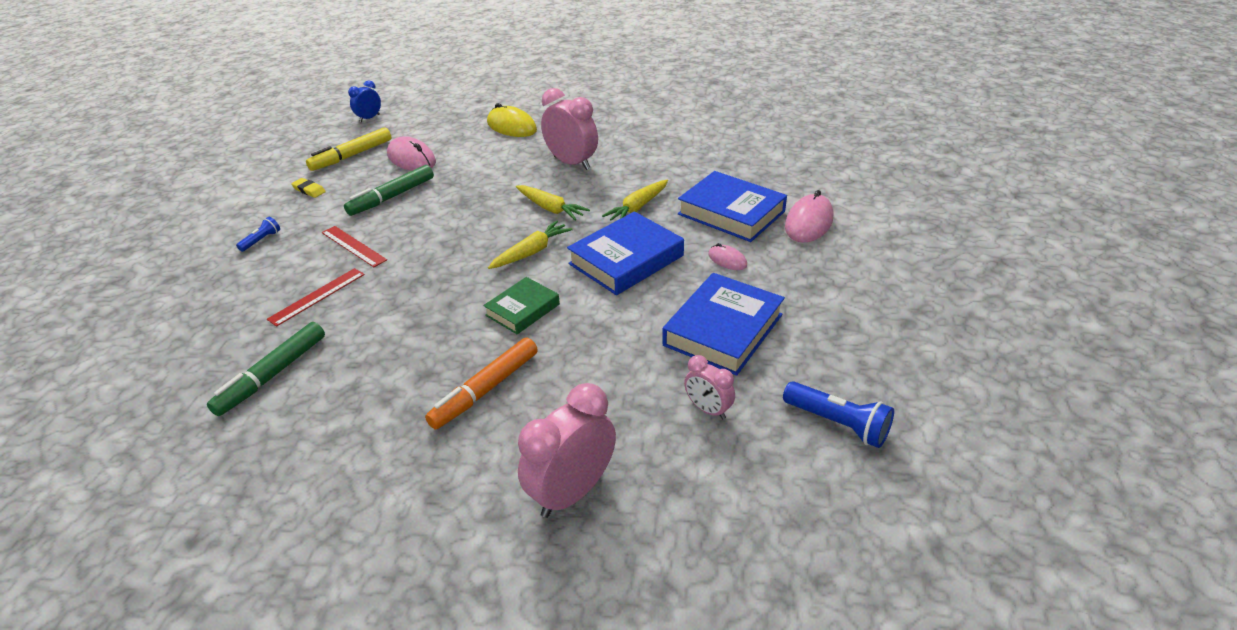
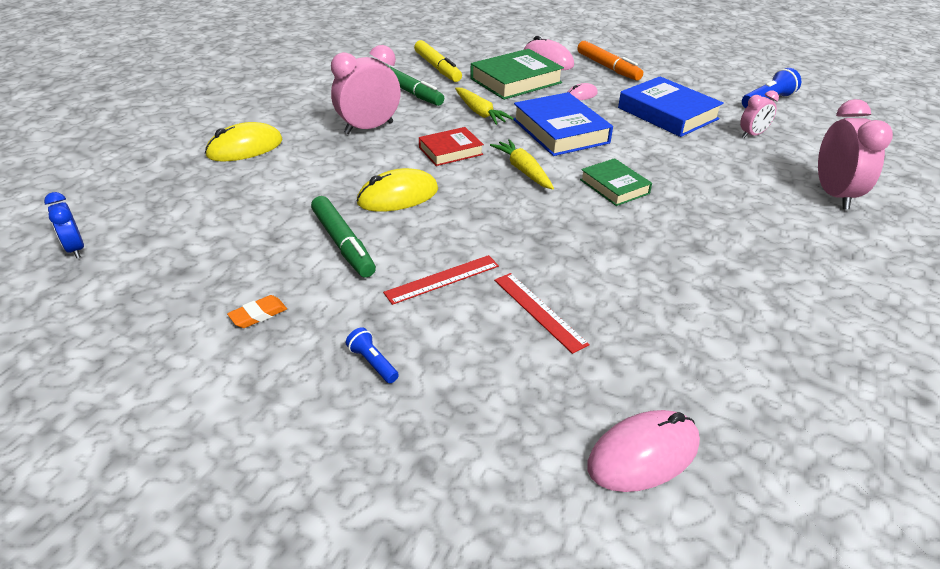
camera: 75 degrees left, 0 degrees up
(272, 375) = (680, 347): green marker -> green marker (410, 92)
(309, 190) = (258, 314): yellow eraser -> orange eraser
(352, 156) = (187, 271): yellow marker -> yellow marker (437, 68)
(411, 159) = (253, 222): pink mouse -> pink mouse (643, 454)
(464, 202) = (398, 196): none -> yellow mouse
(485, 390) = (721, 217): orange marker -> orange marker (608, 67)
(550, 208) = (450, 151): yellow carrot -> red book
(572, 492) = (834, 195): pink clock -> pink clock turned 150 degrees counterclockwise
(731, 213) = (516, 81): blue book -> green book

